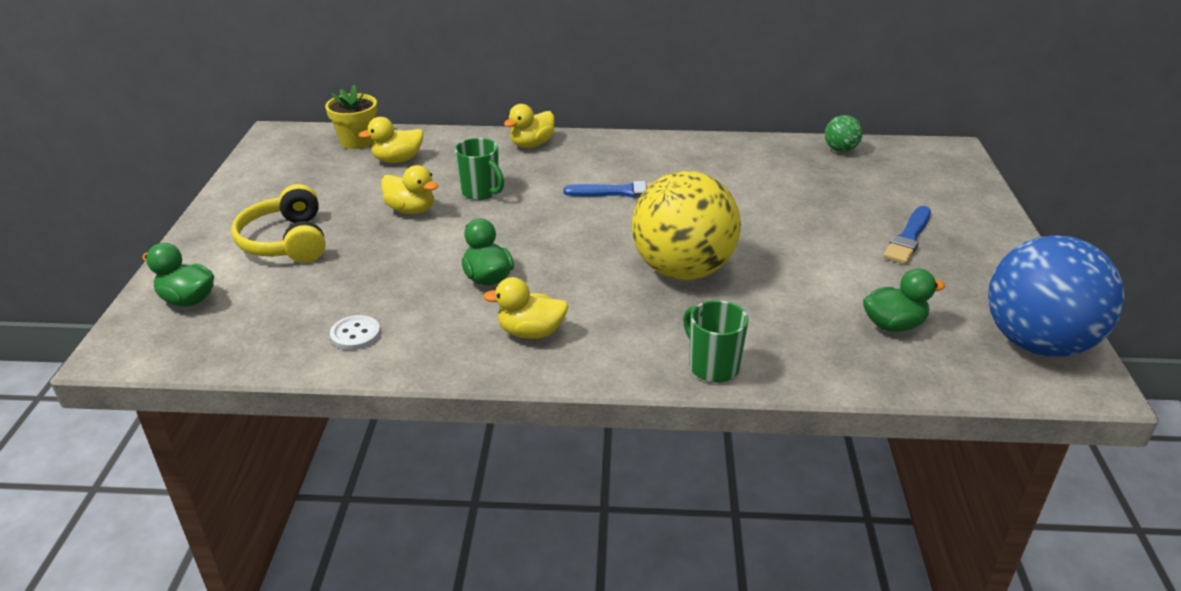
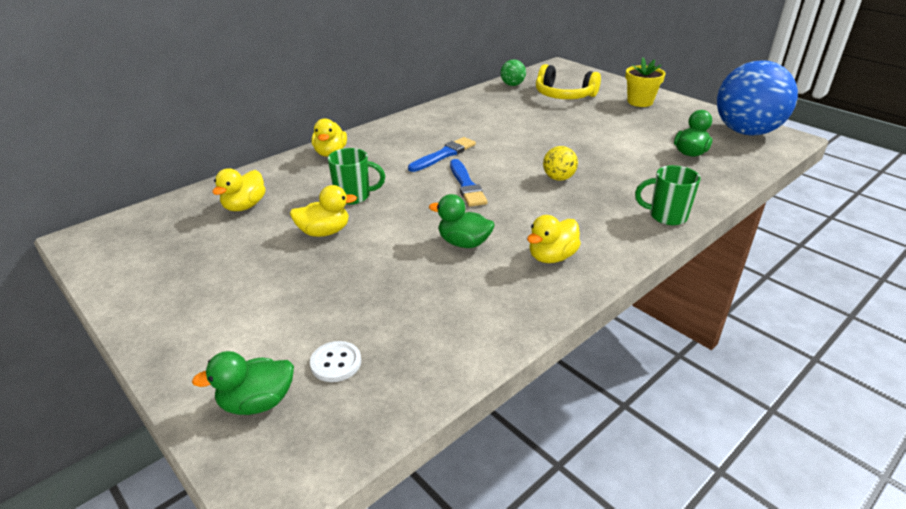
camera: 45 degrees left, 0 degrees up
(286, 241) = (262, 307): yellow headphones -> yellow headphones (564, 95)
(355, 334) = (450, 330): white button -> white button (336, 363)
(357, 141) = (180, 210): yellow flower pot -> yellow flower pot (640, 102)
(682, 270) = (558, 178): yellow ball -> yellow ball, size x0.42
(908, 238) = (620, 112): blue brush -> blue brush (466, 185)

